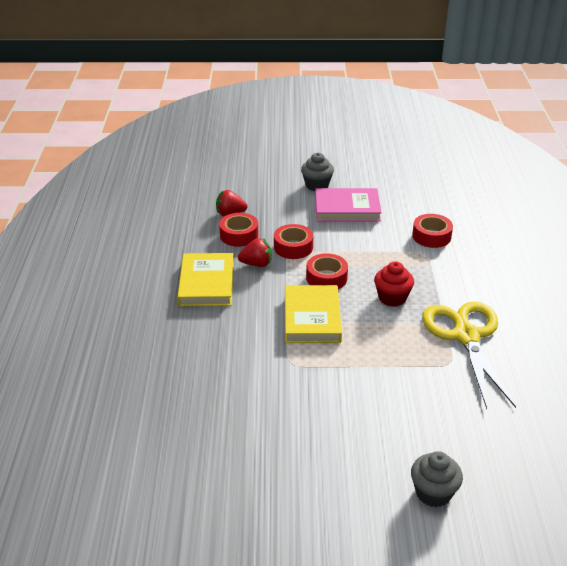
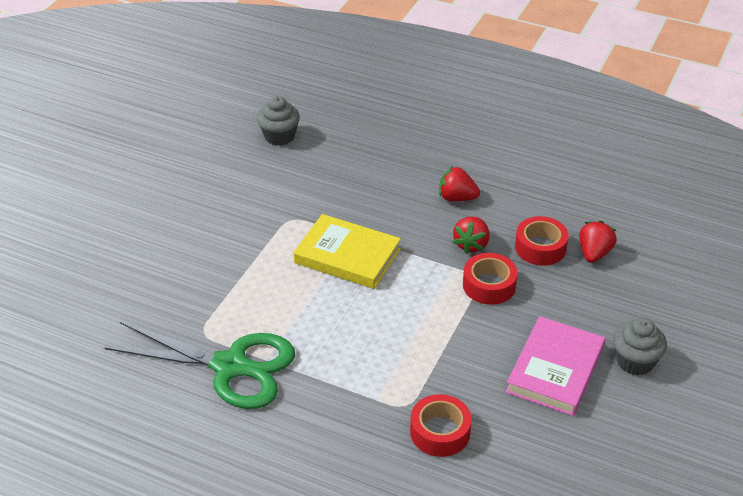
camera: 115 degrees right, 5 degrees up
(206, 283) = (457, 198): yellow book -> red strawberry
(326, 278) = (410, 292): red tape -> none
(392, 298) = (337, 333): red cupcake -> none
(433, 493) = (74, 249): grey cupcake -> grey cupcake (279, 136)
(466, 336) = (230, 366): yellow scissors -> green scissors

